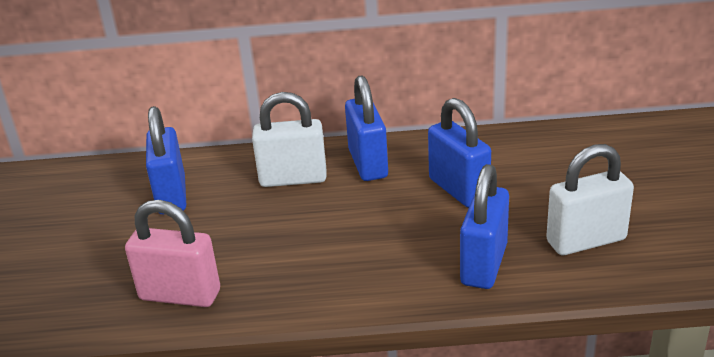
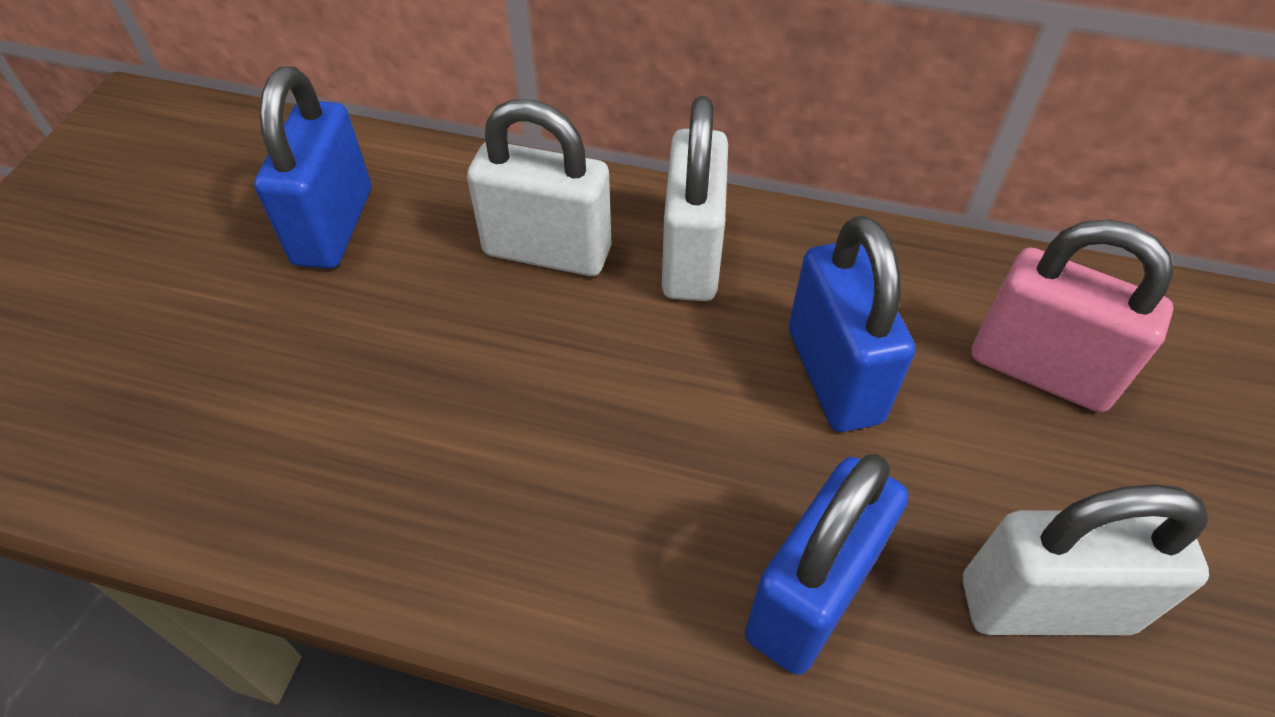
camera: 15 degrees right, 20 degrees up
(180, 295) = (236, 469): pink padlock -> pink padlock (1040, 370)
(368, 164) = (691, 256): blue padlock -> white padlock

